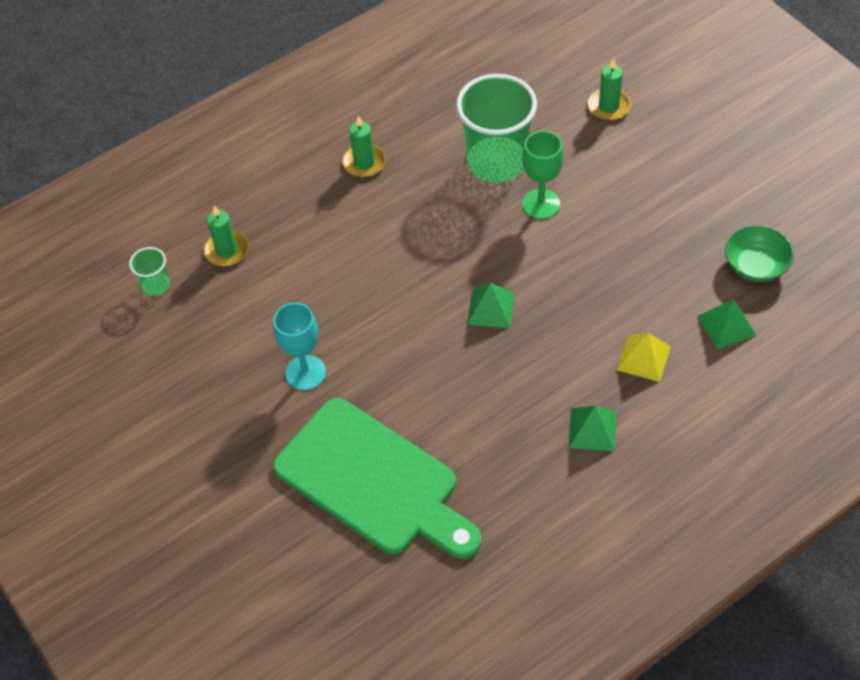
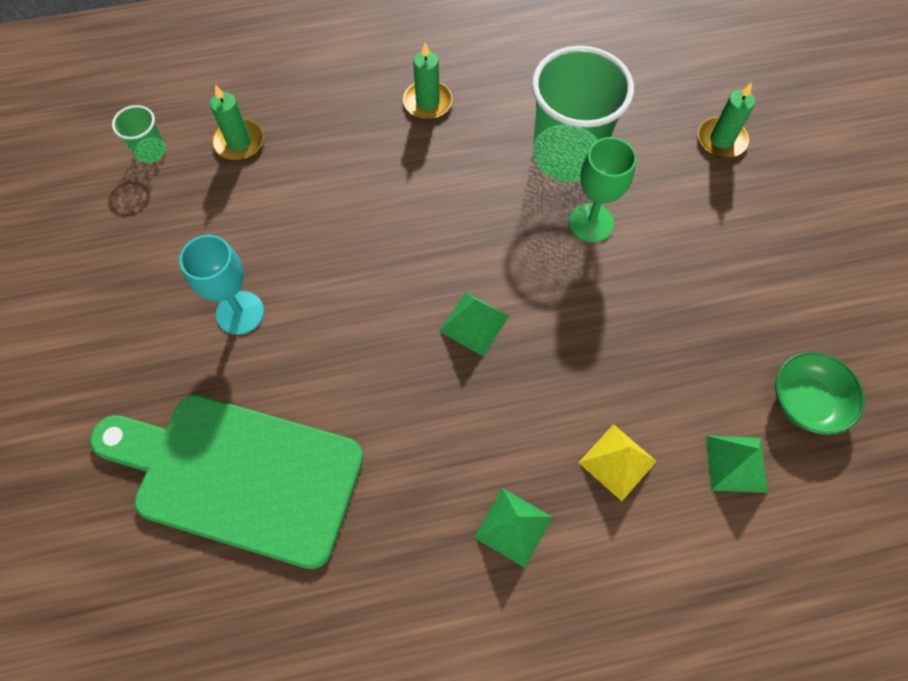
camera: 20 degrees right, 10 degrees up
(373, 481) = (239, 476): green cutting board -> green cutting board turned 135 degrees clockwise

